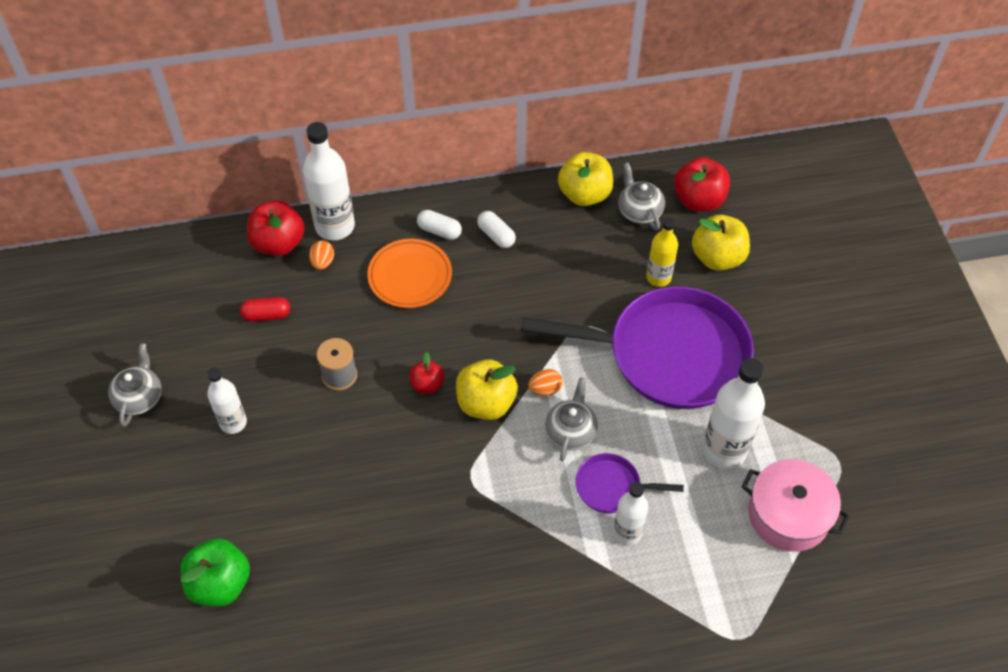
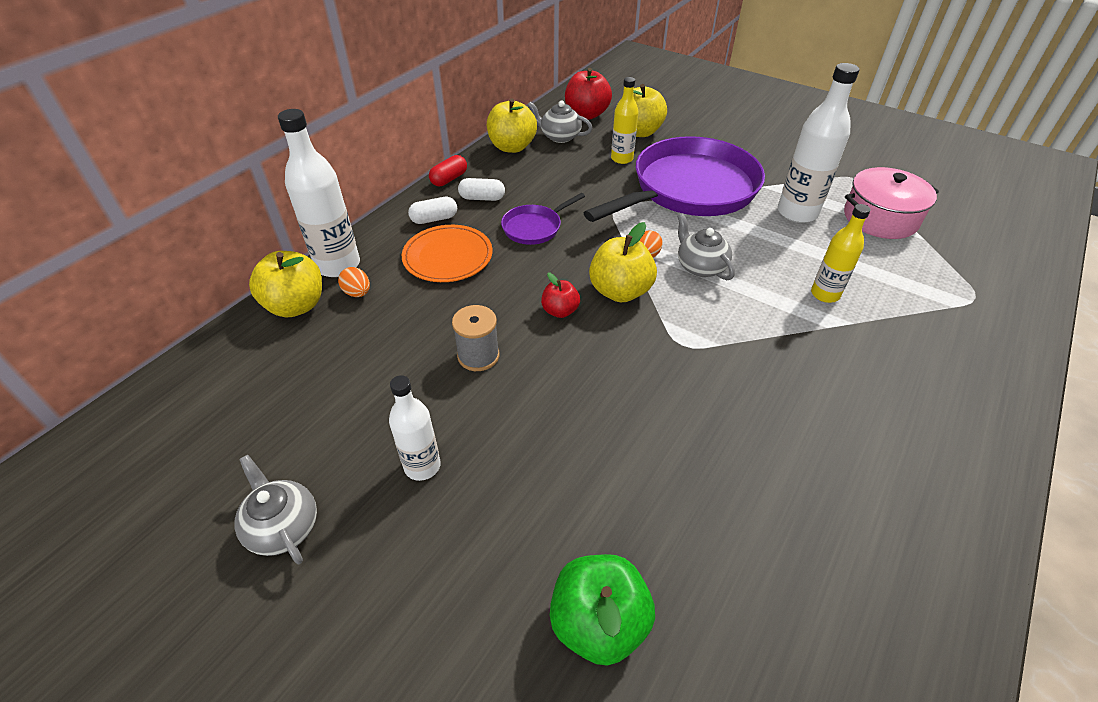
camera: 45 degrees left, 10 degrees down
(266, 315) = (349, 361): red capsule -> red capsule (449, 179)
(278, 243) = (296, 306): red apple -> yellow apple
(612, 487) = (774, 277): purple pan -> purple pan (534, 227)
(627, 532) = (825, 294): white bottle -> yellow bottle

